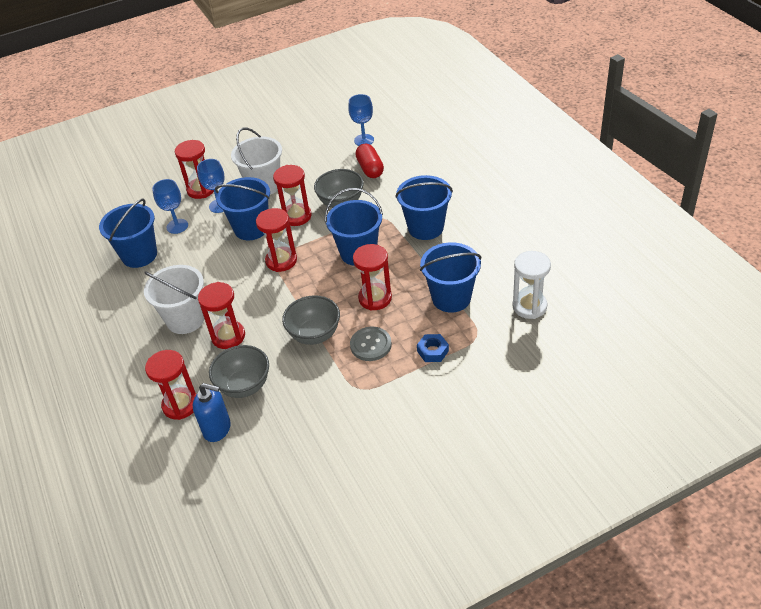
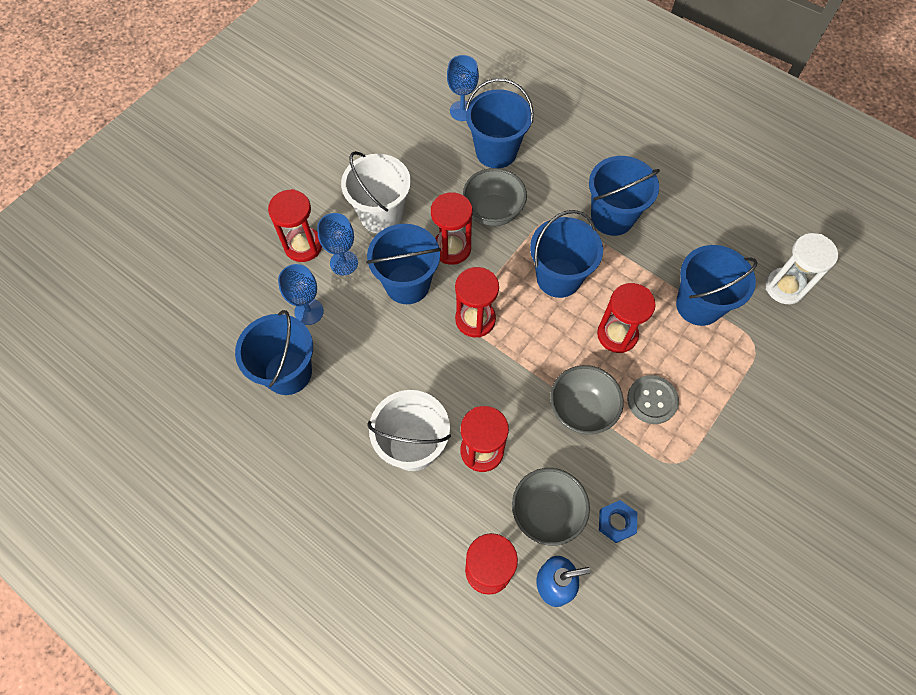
camera: 30 degrees left, 20 degrees up
(370, 169) = (496, 151): red capsule -> blue bucket
(433, 351) = (722, 383): blue nut -> blue nut (616, 522)

